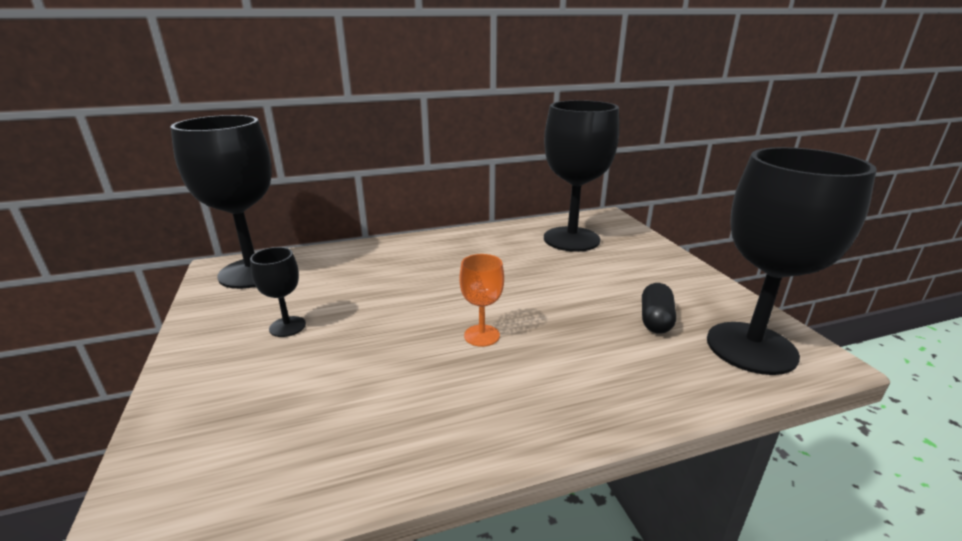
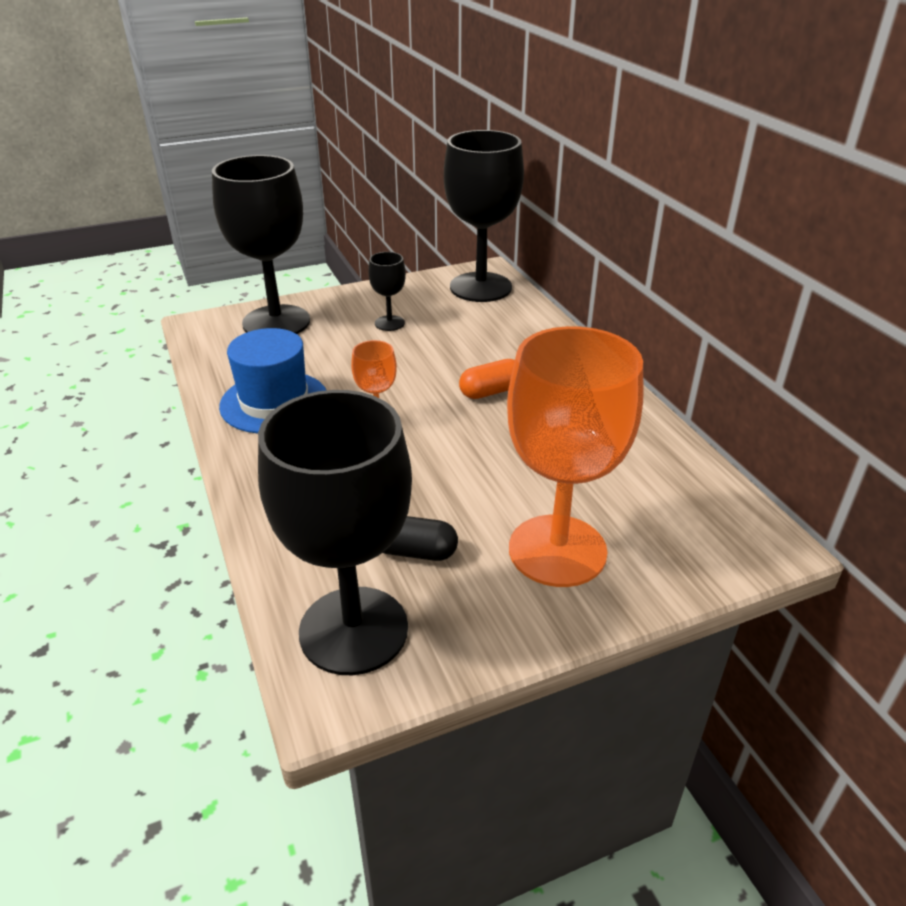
camera: 85 degrees right, 10 degrees up
(427, 412) = (274, 402): none -> blue hat
(445, 278) = (491, 391): none -> orange capsule
(571, 239) = (644, 493): black goblet -> black goblet (276, 322)
(633, 268) = (557, 550): none -> orange goblet

